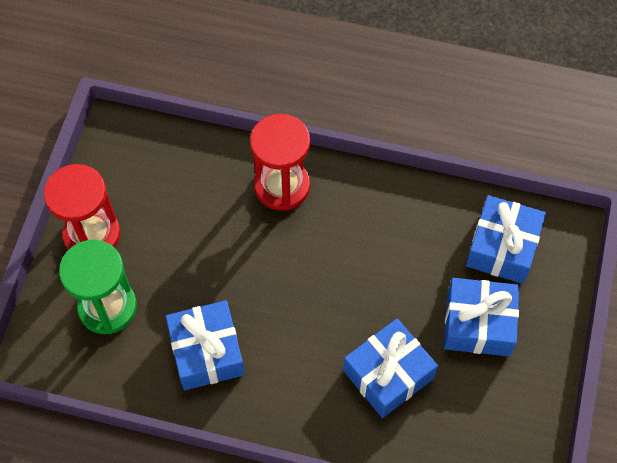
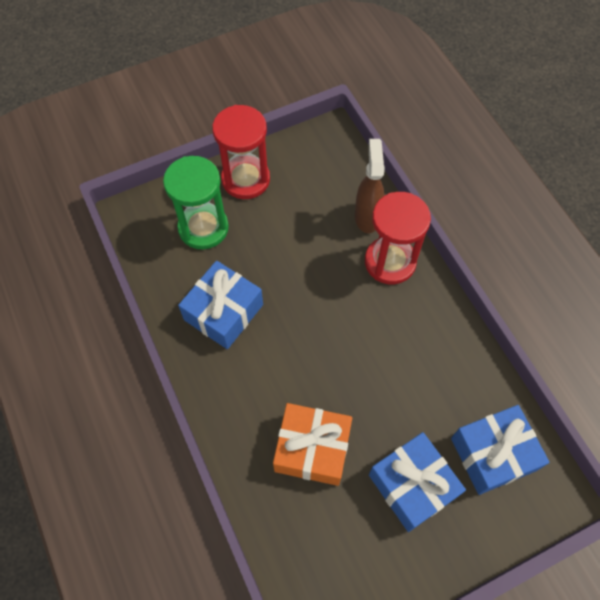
camera: 50 degrees right, 0 degrees up
(224, 168) = (367, 217): none -> brown spray bottle
(388, 374) = (312, 449): blue gift -> orange gift

